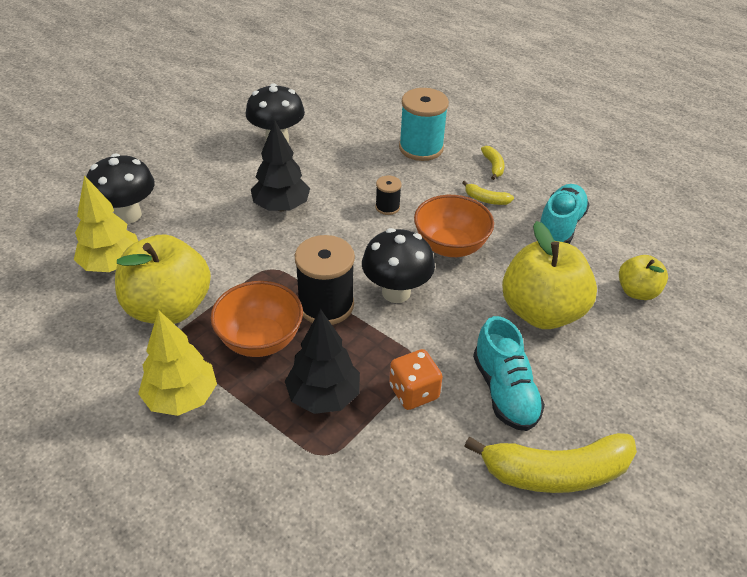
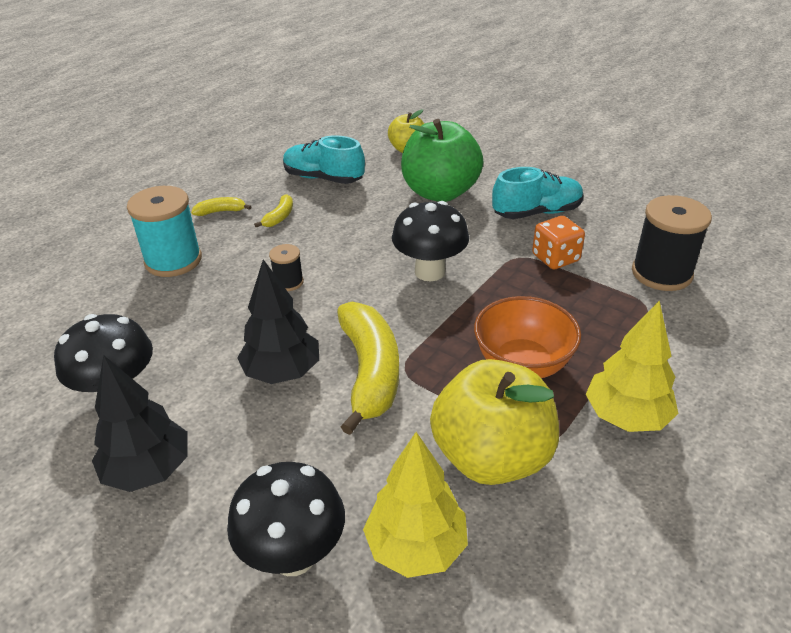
camera: 90 degrees left, 5 degrees down
(323, 396) = (582, 311): black tree -> black tree (149, 470)
(326, 305) = (458, 319): black spool -> black spool (661, 273)
(450, 246) = (356, 239): orange bowl -> none
(541, 312) = (440, 192): yellow apple -> green apple
(555, 472) = (605, 194): yellow banana -> yellow banana (370, 372)

